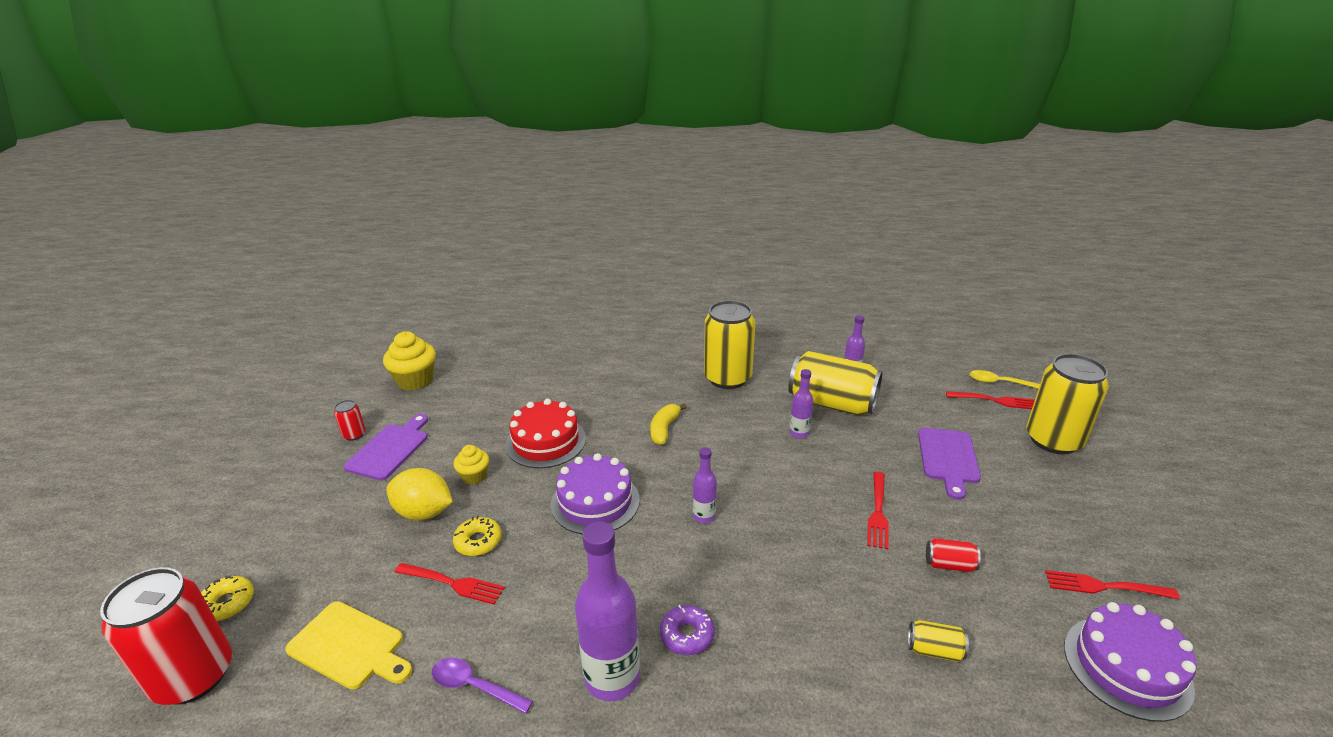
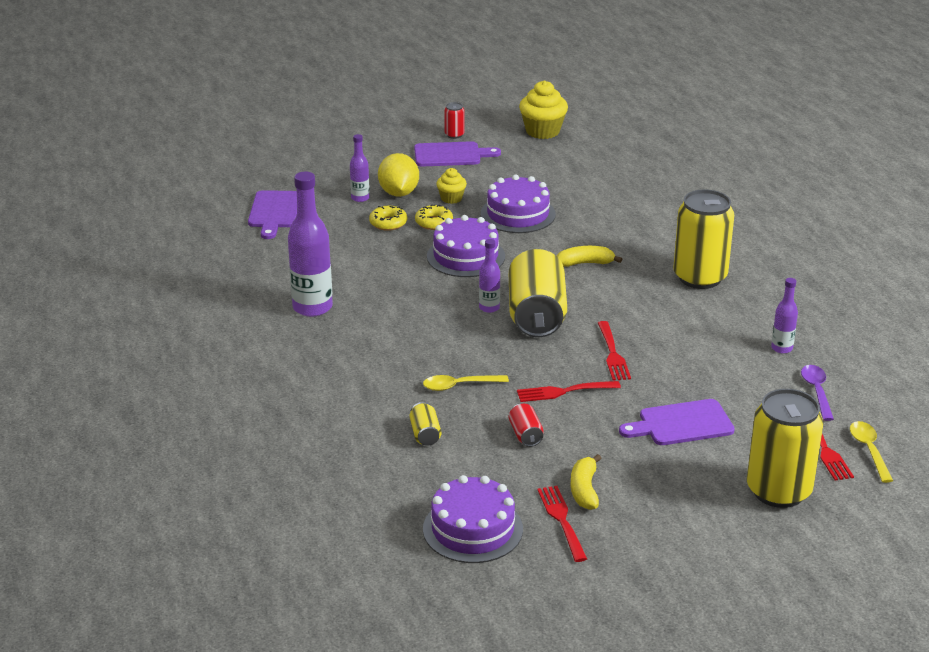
camera: 65 degrees right, 0 degrees up
(194, 676) = (225, 175): red can -> none
(227, 603) = (276, 161): yellow donut -> yellow donut (434, 222)
(350, 647) = (274, 212): yellow cutting board -> purple cutting board
(453, 583) = (345, 227): red fork -> red fork (612, 354)
(475, 686) = (275, 262): purple spoon -> purple spoon (817, 392)
(546, 441) = (518, 214): red cake -> purple cake
(687, 635) = (365, 327): purple donut -> none
(799, 433) = (645, 333): purple bottle -> purple bottle (360, 198)
(832, 403) = (713, 344): yellow can -> yellow can (536, 315)
(843, 587) = (459, 385): none -> yellow spoon
(1051, 553) = (584, 490): none -> yellow banana

